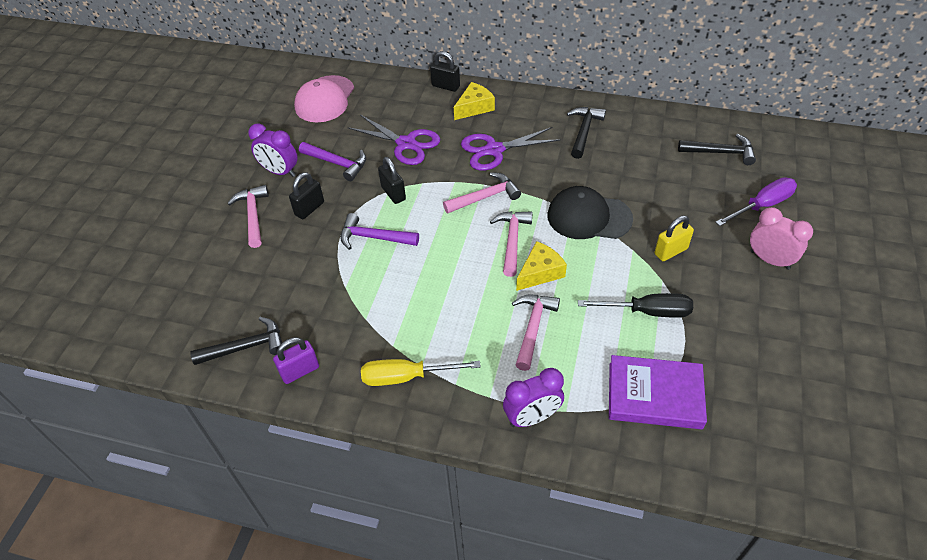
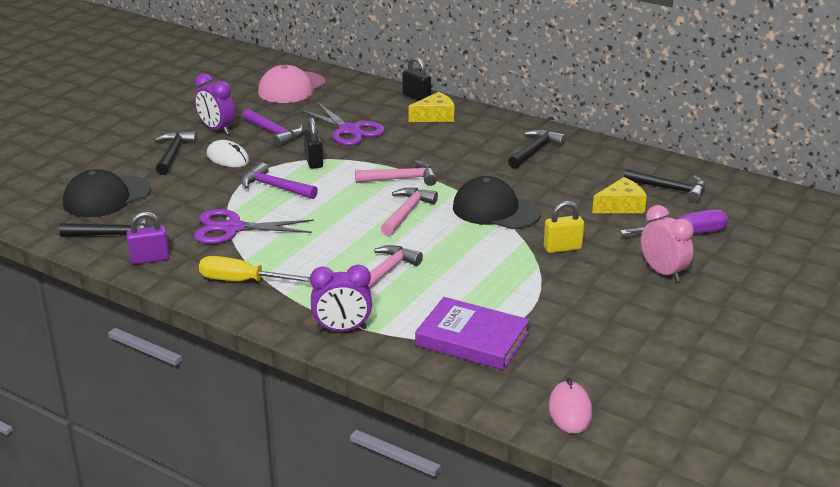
camera: 15 degrees right, 20 degrees down
(215, 293) = (106, 197): none -> black cap
(253, 215) = (173, 154): pink hammer -> black hammer
(309, 208) = (228, 158): black padlock -> white mouse
(494, 150) = (433, 149): purple scissors -> purple scissors (233, 228)
(540, 272) = (419, 238): yellow cheese -> yellow cheese (621, 206)
(647, 311) = (507, 284): black screwdriver -> none
(786, 466) = (570, 411): none -> pink mouse

